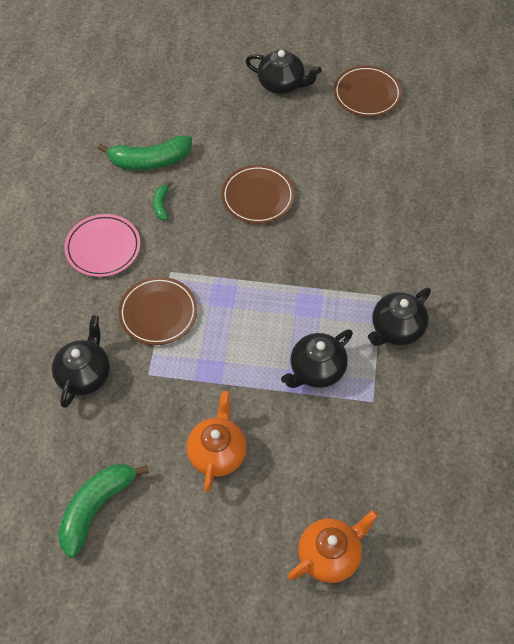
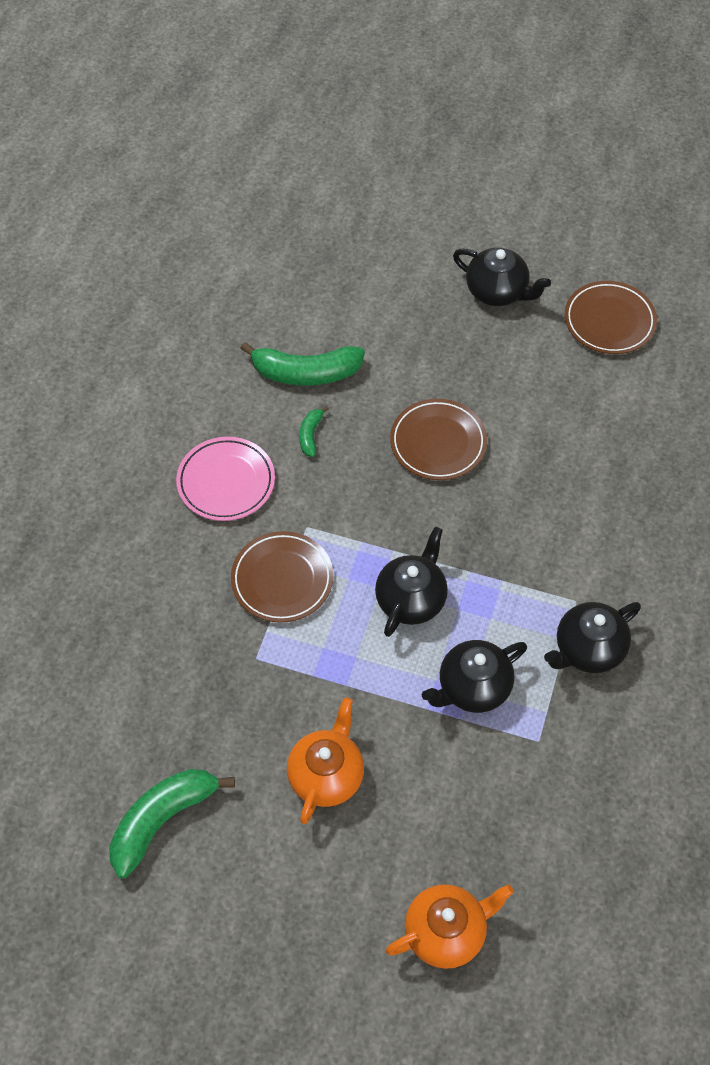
camera: 10 degrees right, 0 degrees up
(84, 374) = (175, 645): black teapot -> black teapot (411, 599)

